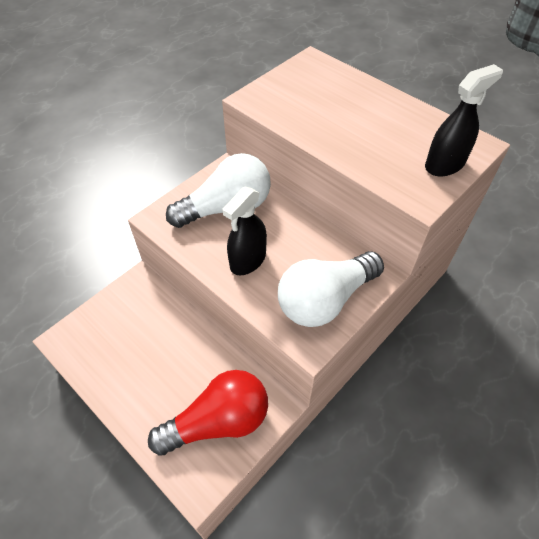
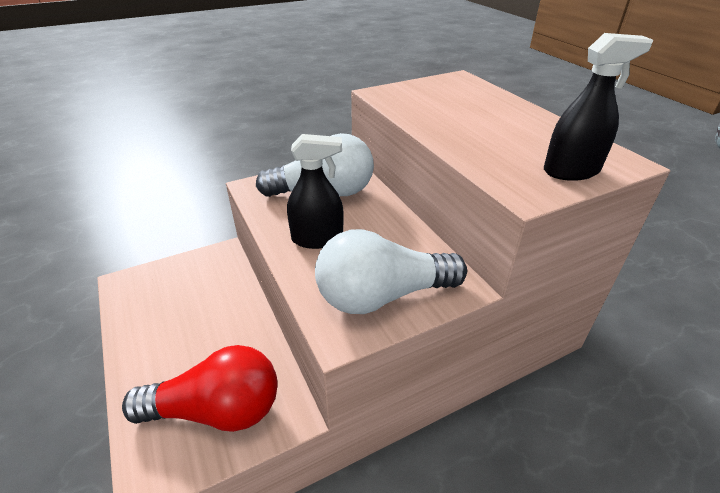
camera: 20 degrees right, 15 degrees down
(248, 260) = (317, 239): black spray bottle -> black spray bottle turned 150 degrees counterclockwise

